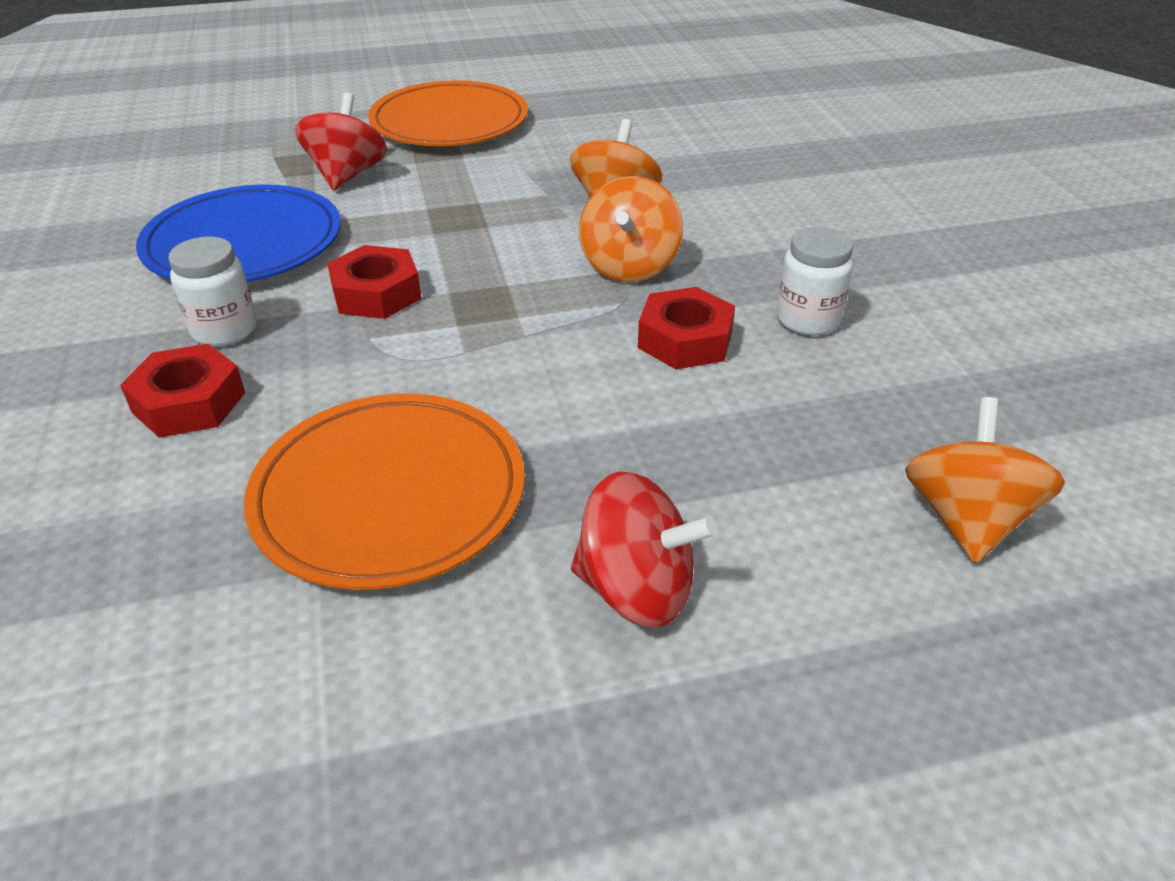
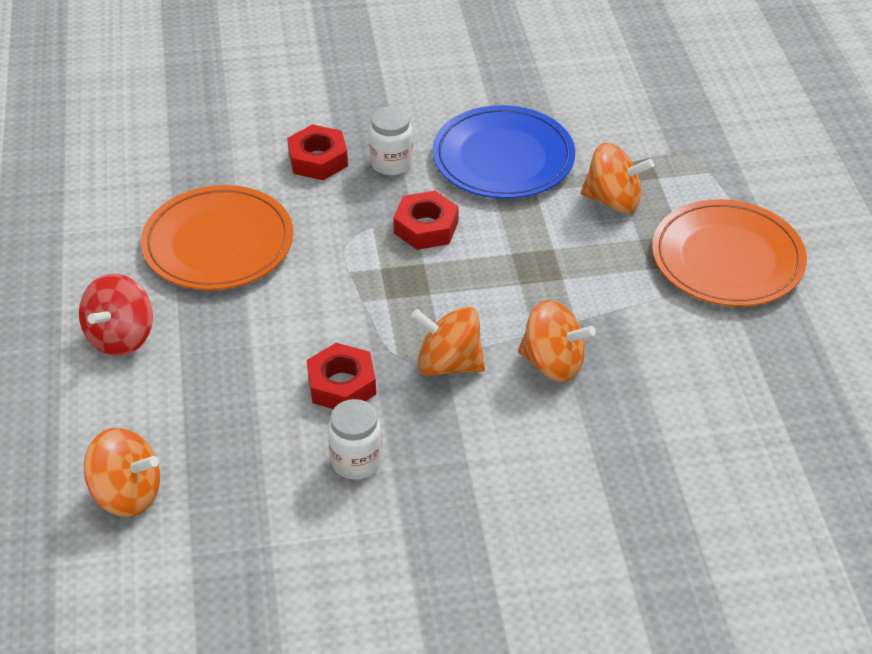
camera: 95 degrees right, 5 degrees up
(347, 175) = (613, 201): red spinning top -> orange spinning top

